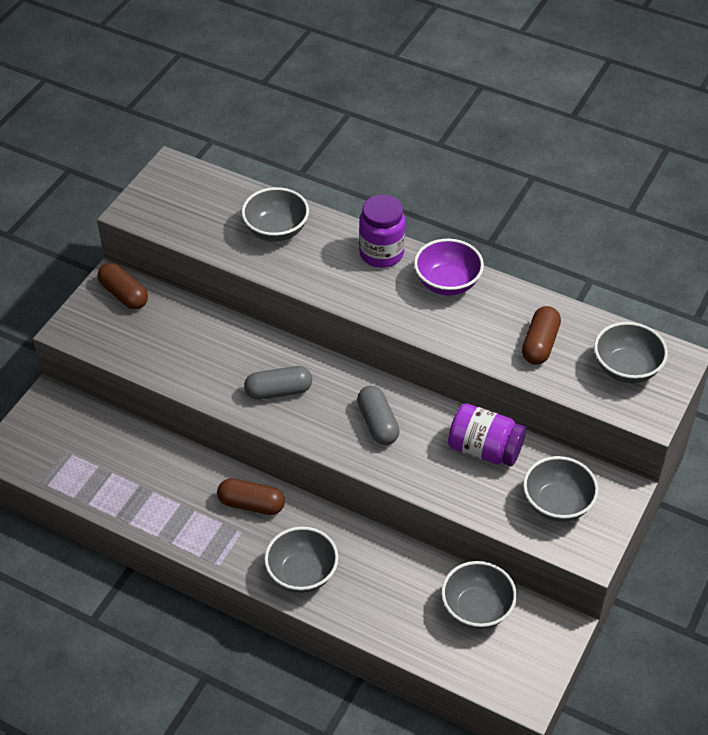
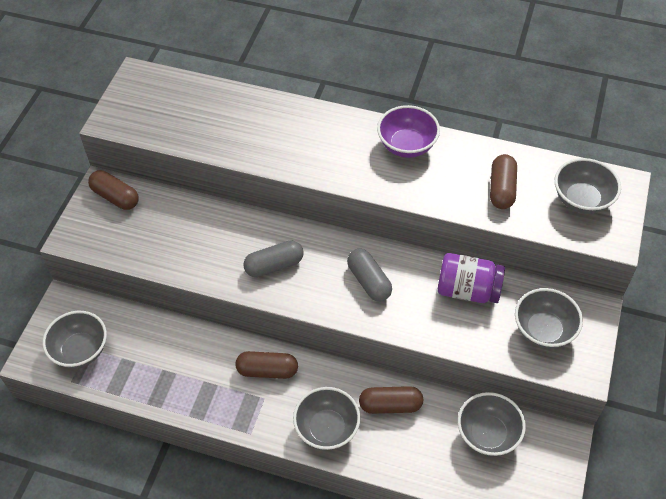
camera: 10 degrees left, 5 degrees up
(276, 230) = (244, 120): grey bowl -> grey bowl (80, 350)
(377, 562) = (390, 405): none -> brown capsule
(381, 253) = (342, 127): purple jar -> none

